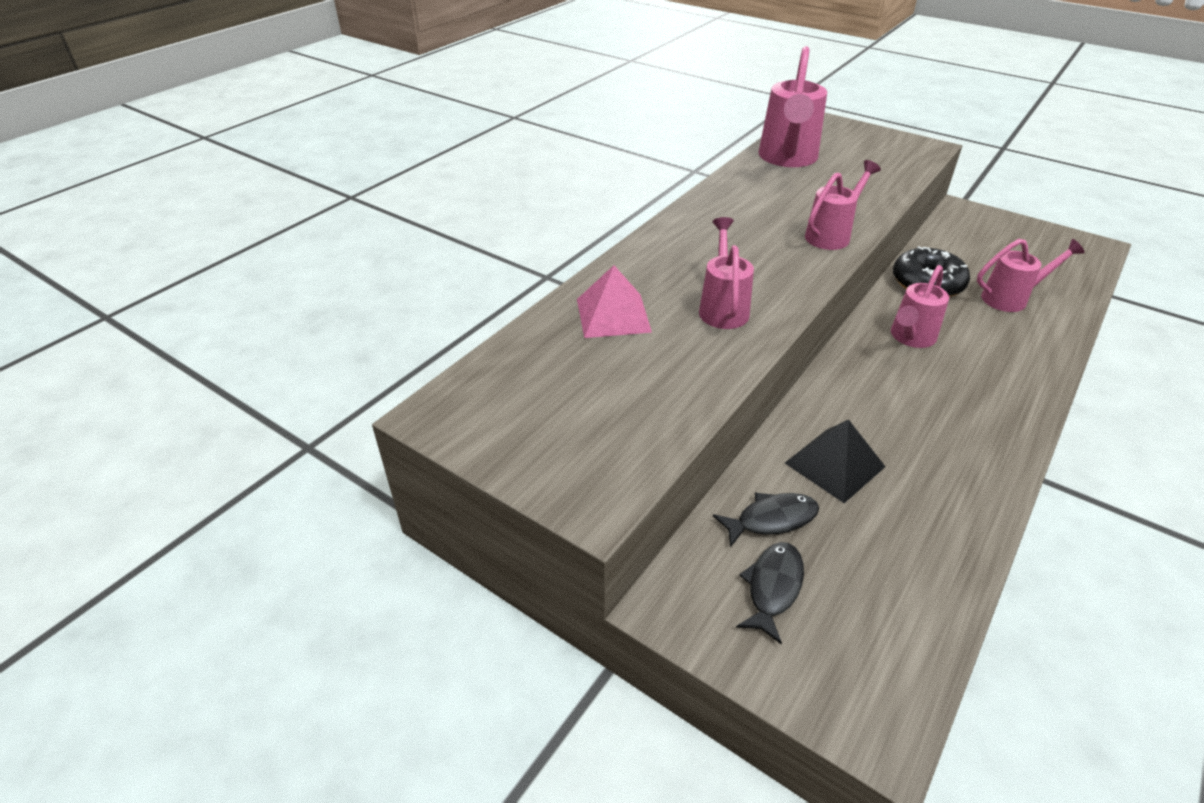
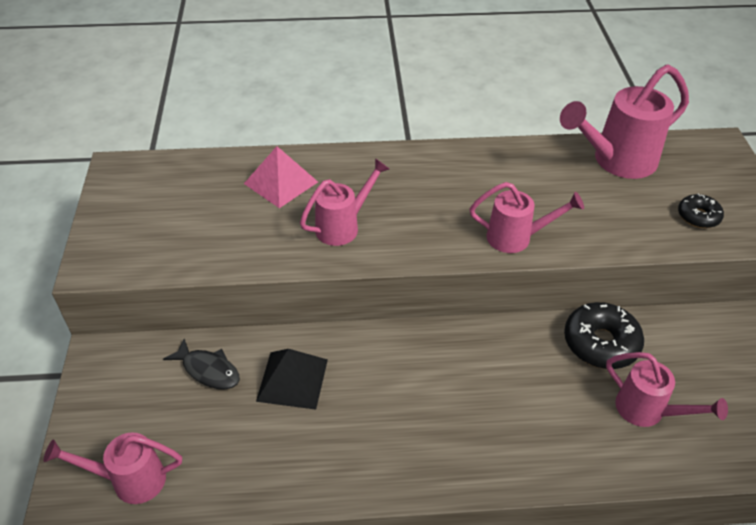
camera: 50 degrees right, 5 degrees up
(773, 587) = (148, 397): black fish -> none
(883, 161) = (698, 216): none -> black donut
(910, 338) = (499, 363): pink watering can -> pink watering can (129, 480)

